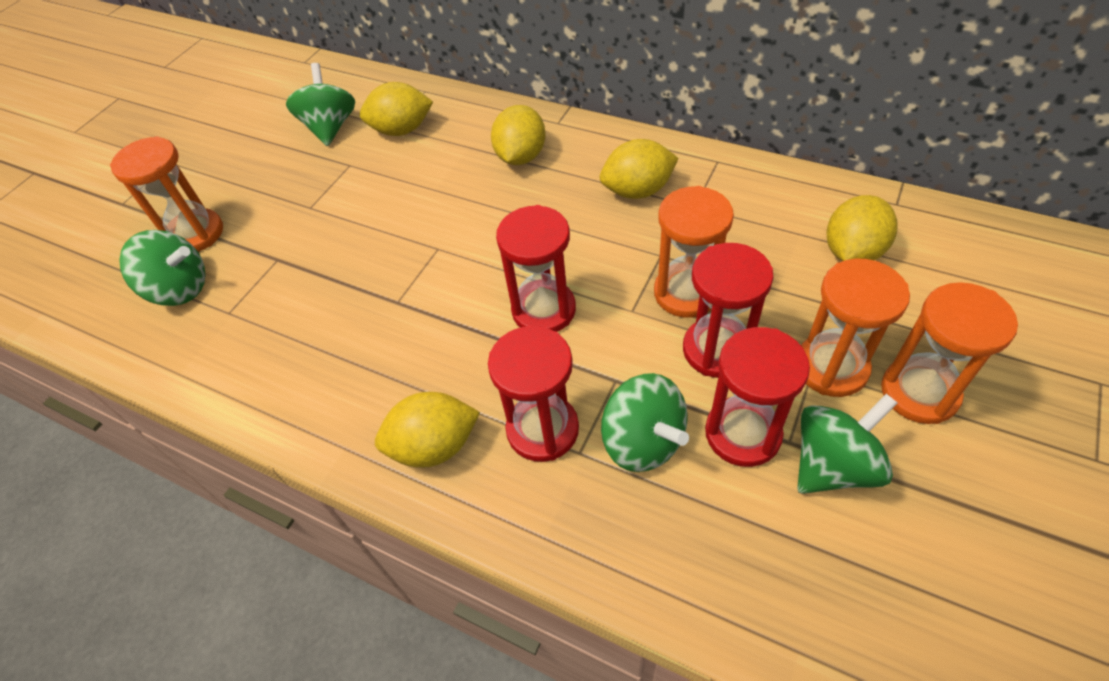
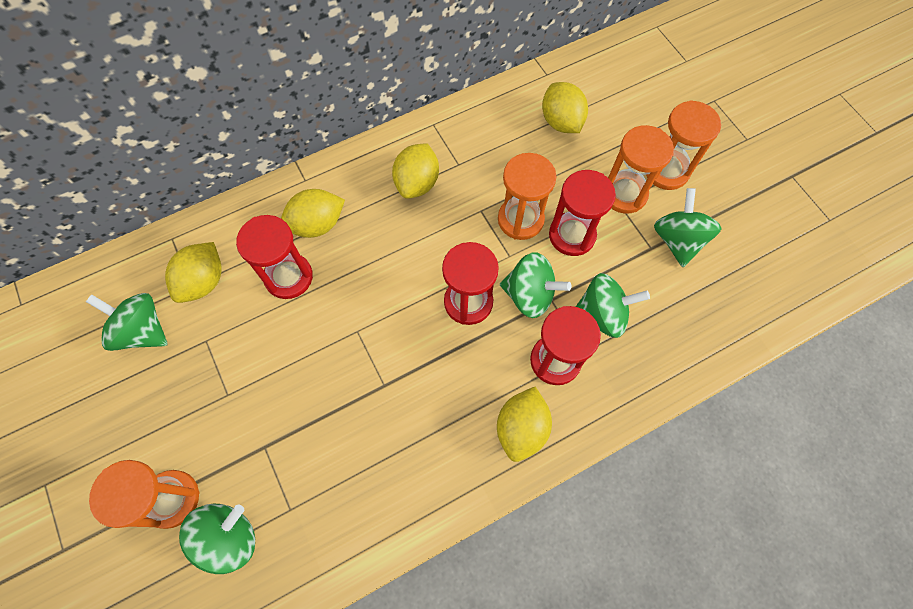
camera: 60 degrees left, 15 degrees up
(521, 157) = (317, 224): yellow lemon -> yellow lemon turned 75 degrees counterclockwise
(602, 357) = (530, 295): none -> green spinning top
(743, 433) = (632, 264): red hourglass -> red hourglass (289, 277)

